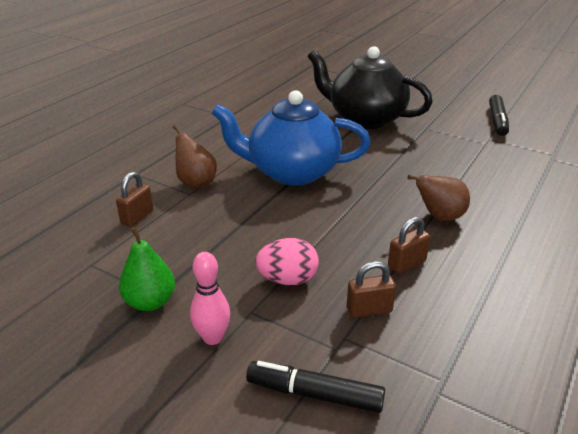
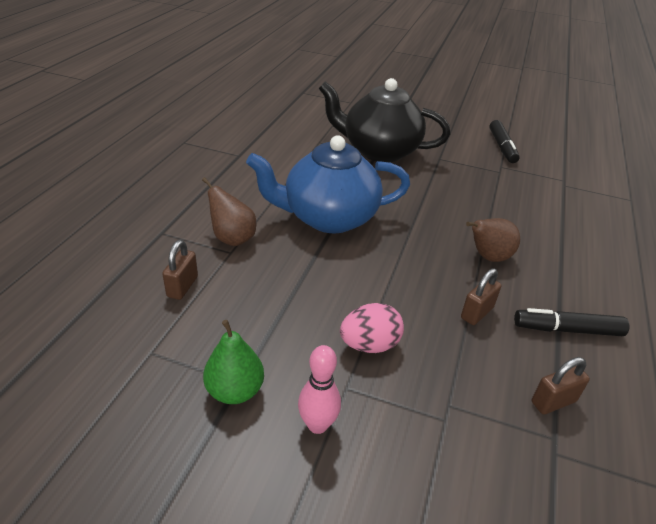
camera: 15 degrees left, 5 degrees up
(314, 394) = (443, 475): black marker -> black marker (567, 329)
(369, 310) = (460, 369): brown padlock -> brown padlock (553, 401)

